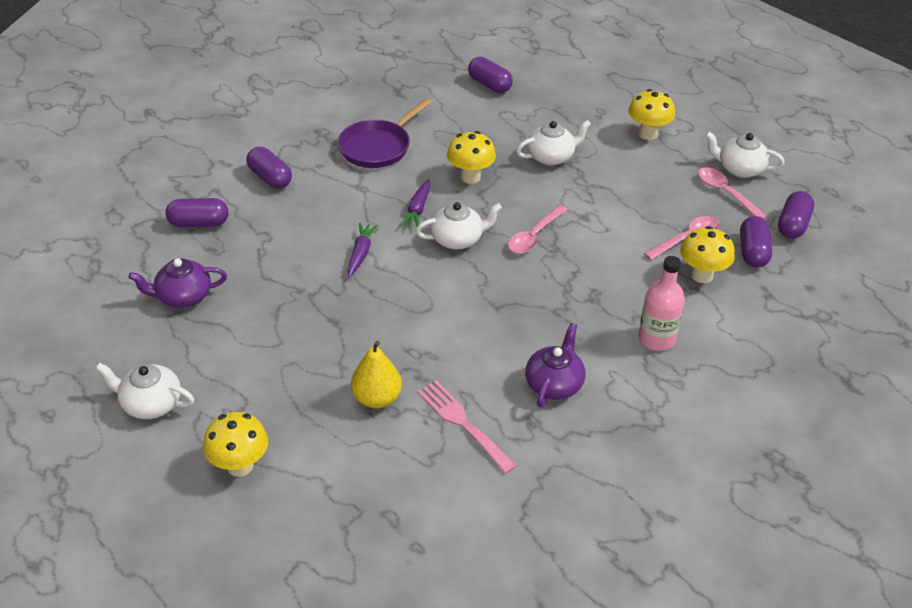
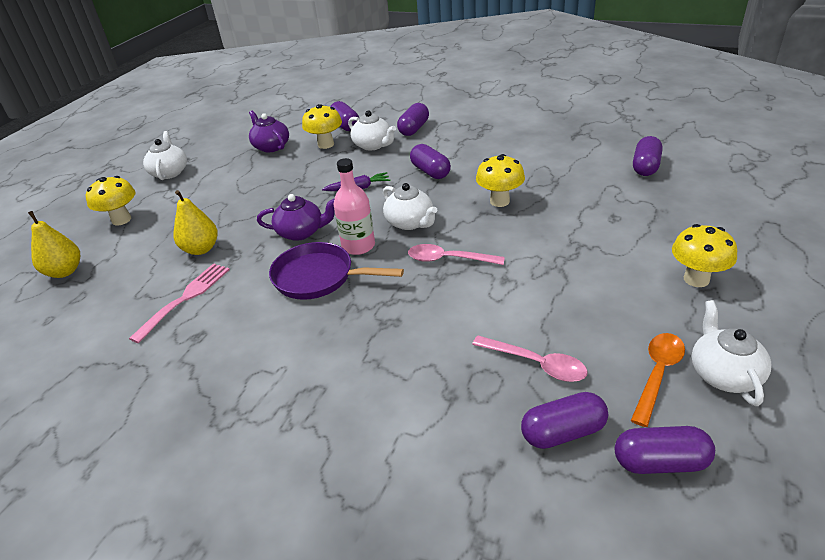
camera: 70 degrees right, 5 degrees down
(323, 530) = (65, 271): none -> yellow pear
(376, 197) = (430, 172): none -> purple capsule
(378, 147) = (493, 151): purple pan -> purple pan (319, 277)
(418, 209) = (432, 193): purple carrot -> none
(551, 157) = (578, 232): white teapot -> white teapot (373, 145)
(554, 384) = (251, 334): purple teapot -> purple teapot (301, 232)
(656, 339) = (349, 387): pink bottle -> pink bottle (358, 246)
(702, 275) = (479, 395): yellow mushroom -> yellow mushroom (326, 144)
(725, 193) = (657, 374): pink spoon -> orange spoon

